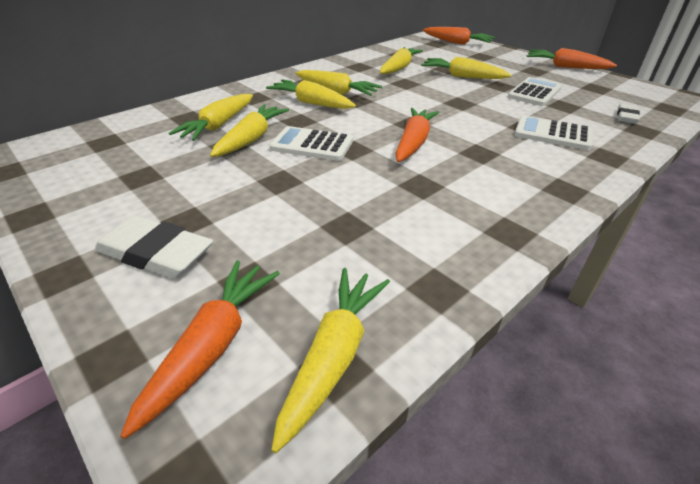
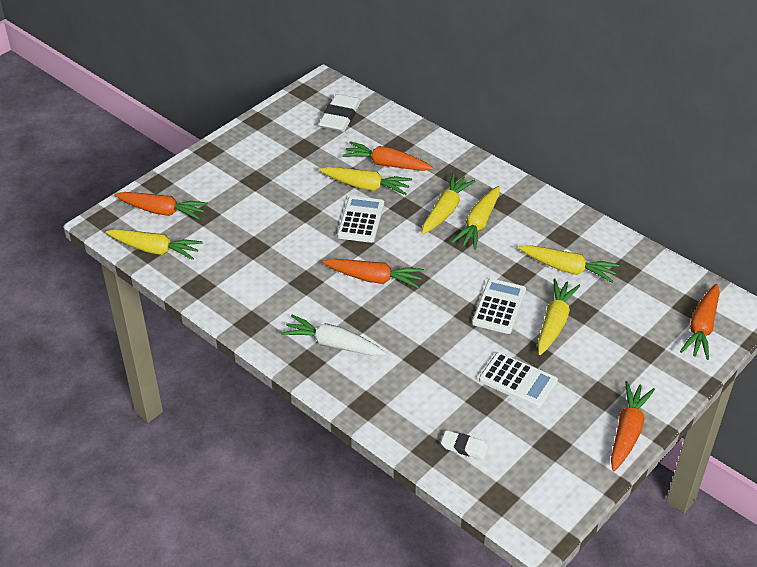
camera: 85 degrees right, 5 degrees up
(155, 253) = (225, 176): white eraser -> white eraser (340, 117)
(218, 125) = (386, 164): yellow carrot -> orange carrot
(527, 171) = (332, 344): none -> white carrot
(552, 134) = (407, 375): white calculator -> white calculator (499, 307)

